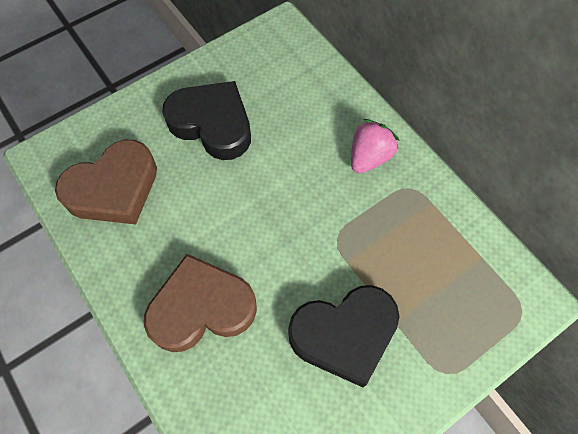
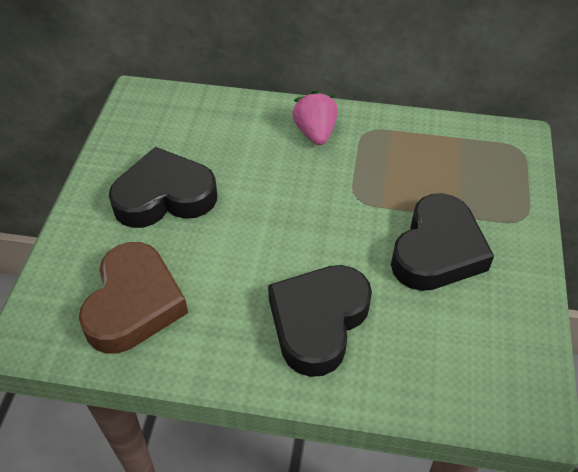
camera: 45 degrees left, 15 degrees down
(201, 308) = (318, 322): brown heart -> black heart

